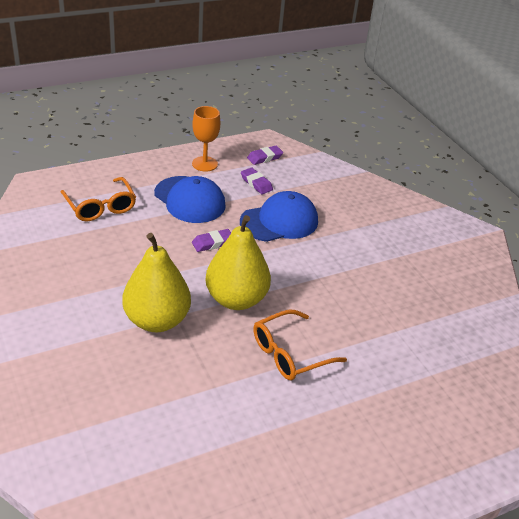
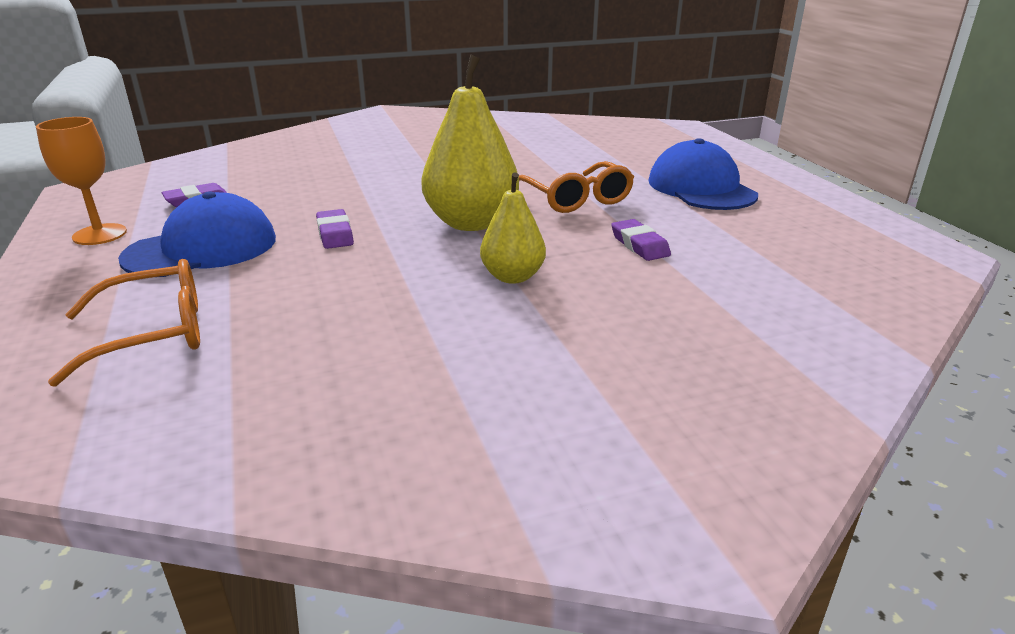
camera: 80 degrees left, 10 degrees down
(157, 320) = (512, 277): yellow pear -> yellow pear, size x0.59
(264, 157) = (130, 192): purple eraser -> purple eraser (639, 245)
(279, 221) = (306, 191): blue cap -> blue cap (701, 188)

